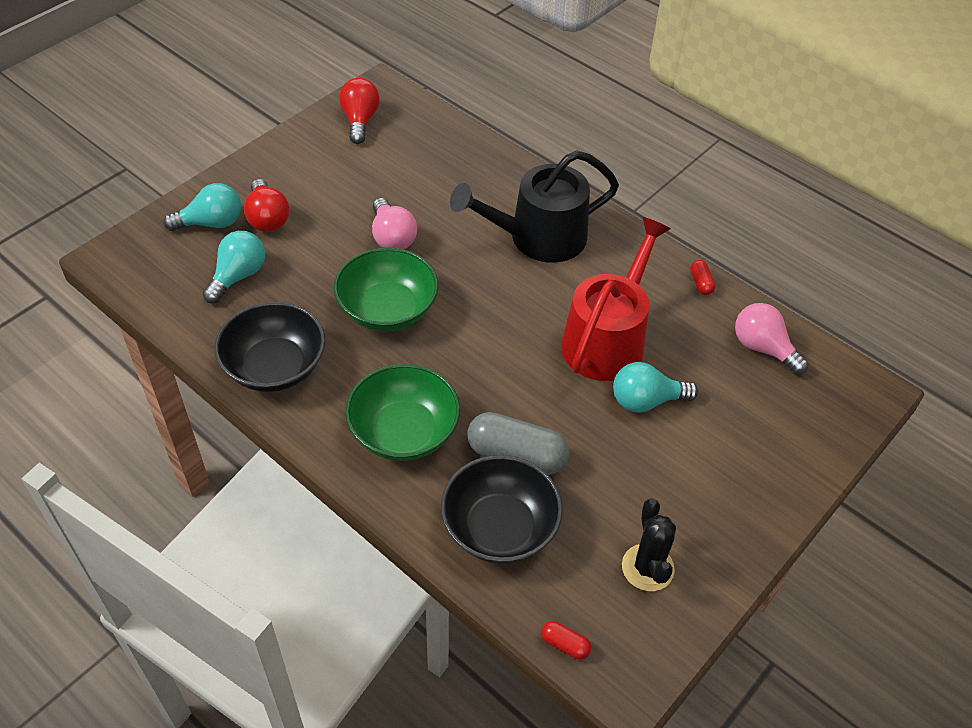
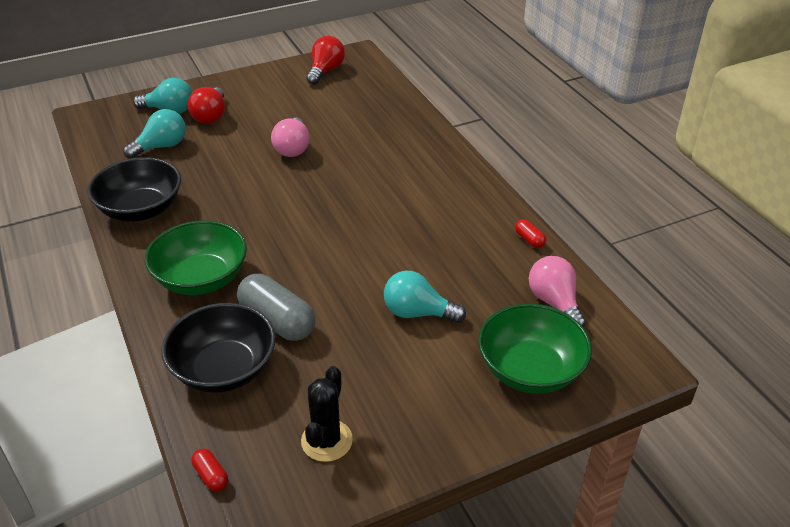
camera: 25 degrees right, 10 degrees down
(387, 309) = (253, 194): green bowl -> green bowl (530, 369)
(538, 237) = (409, 175): black watering can -> none
(607, 339) = (416, 259): red watering can -> none
(701, 283) = (529, 240): red capsule -> red capsule turned 45 degrees counterclockwise

